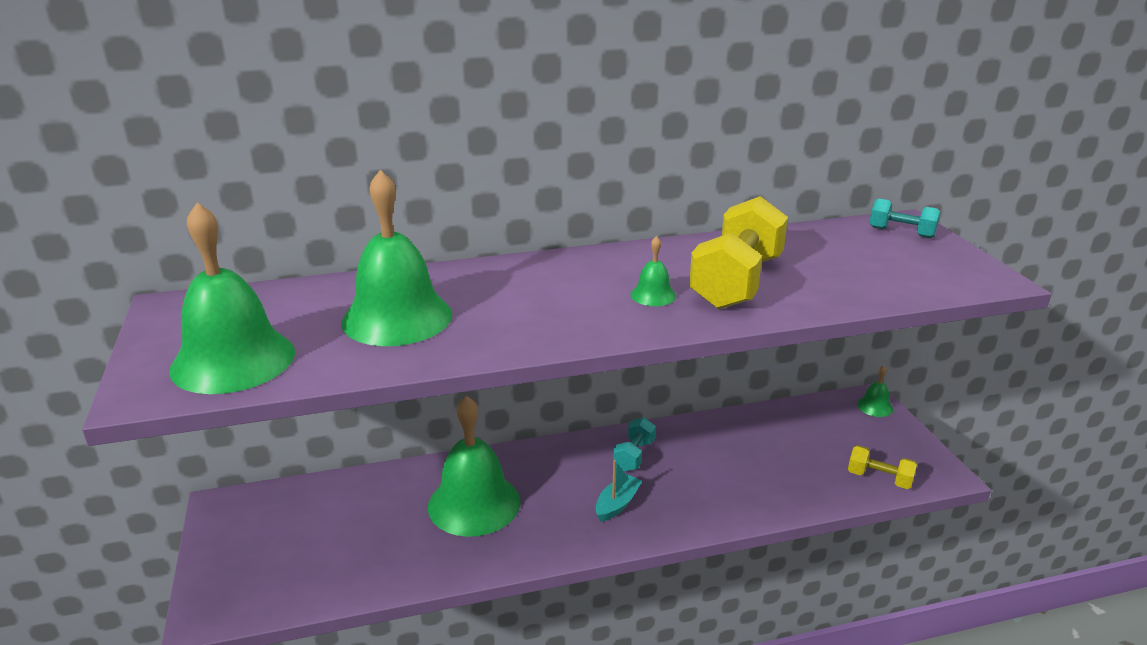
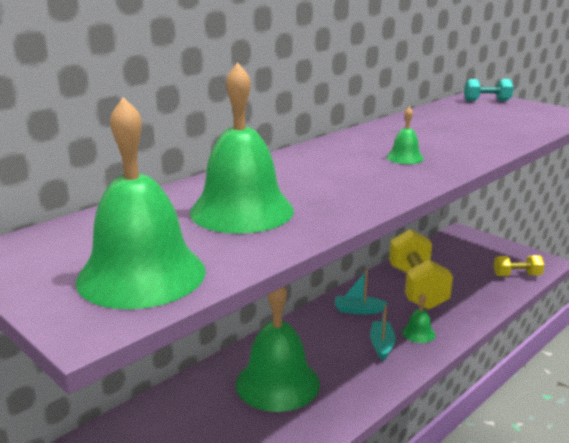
camera: 30 degrees left, 5 degrees down
(634, 455) = (358, 310): turquoise dumbbell -> turquoise boat
(737, 282) = (443, 141): yellow dumbbell -> yellow dumbbell (417, 287)
(875, 406) = (469, 236): green bell -> green bell (418, 333)

